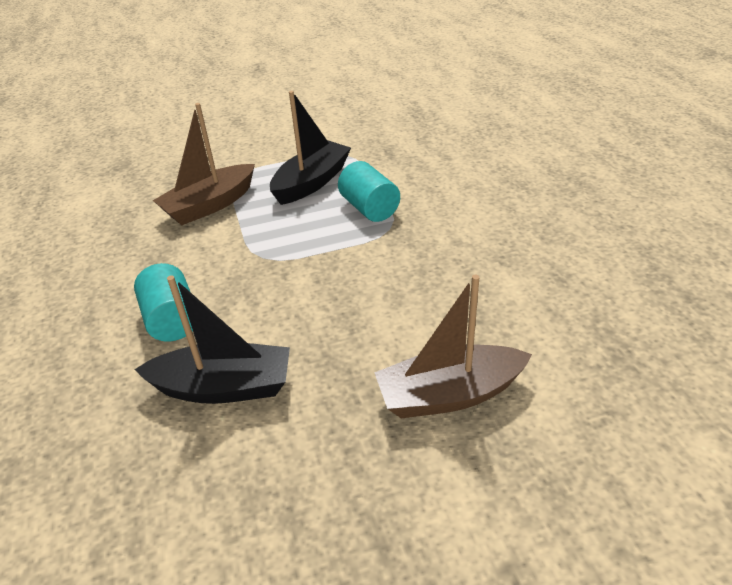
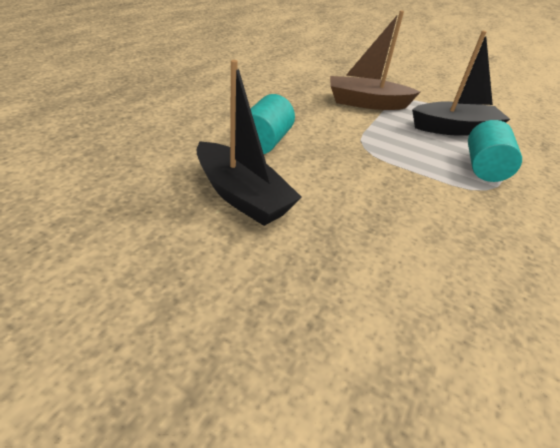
camera: 40 degrees right, 0 degrees up
(449, 394) = (396, 339): brown boat -> none

